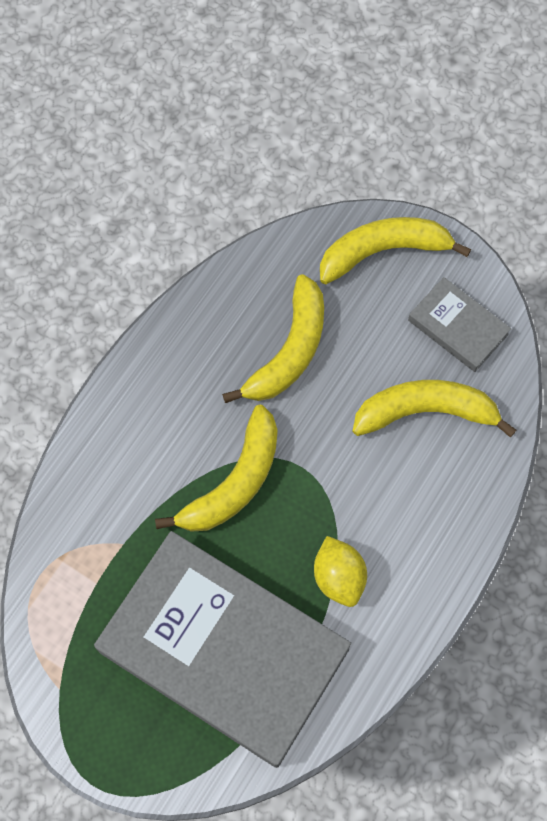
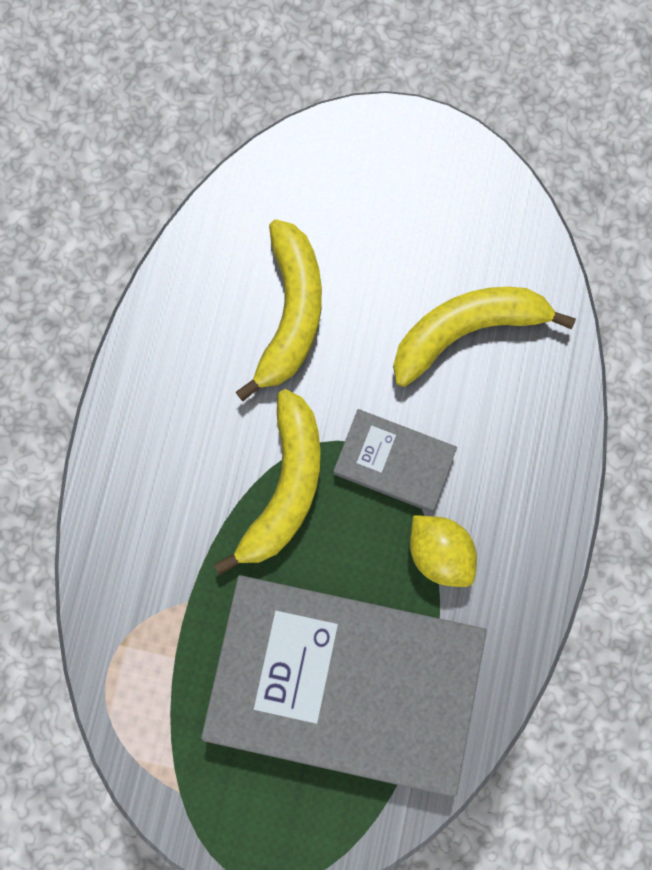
camera: 20 degrees left, 10 degrees up
(384, 251) = (354, 161): yellow banana -> none
(457, 327) = (467, 221): grey book -> grey book (394, 462)

